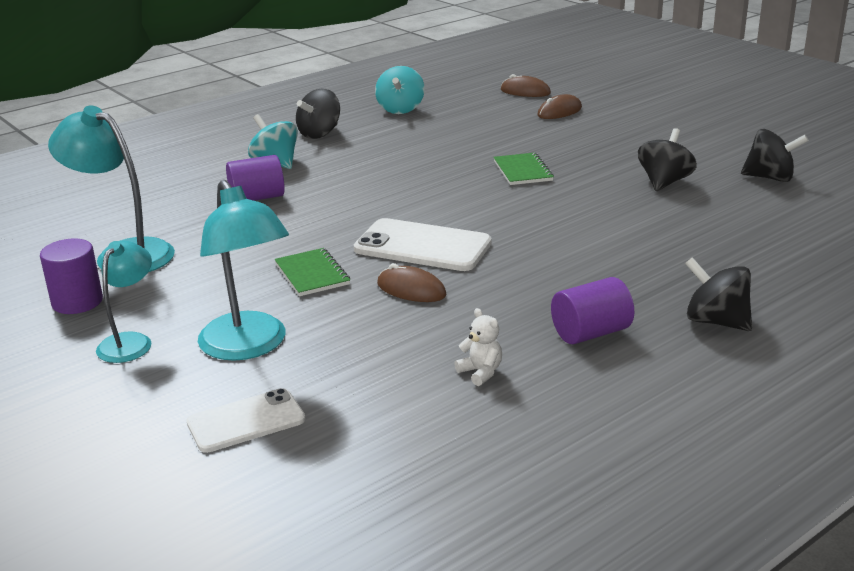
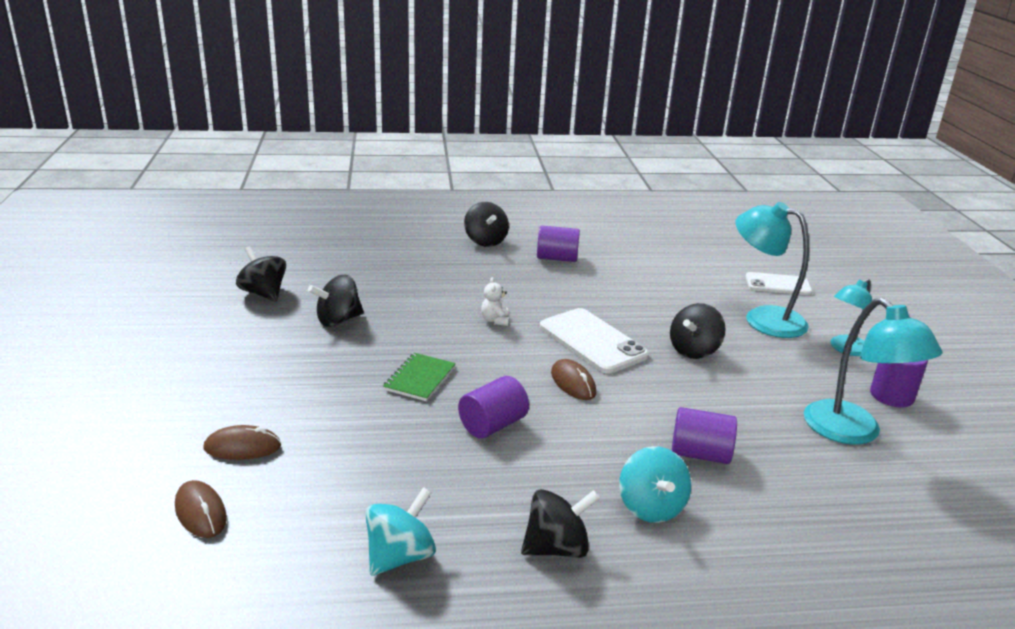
camera: 150 degrees left, 0 degrees up
(249, 347) = (763, 318): turquoise lamp -> turquoise lamp turned 60 degrees counterclockwise
(312, 274) = (694, 350): green notebook -> black spinning top
(411, 290) = (632, 314): brown mouse -> brown mouse (573, 383)
(428, 165) = (492, 425): none -> purple cylinder
(481, 372) = (637, 263): white teddy bear -> white teddy bear (495, 320)

